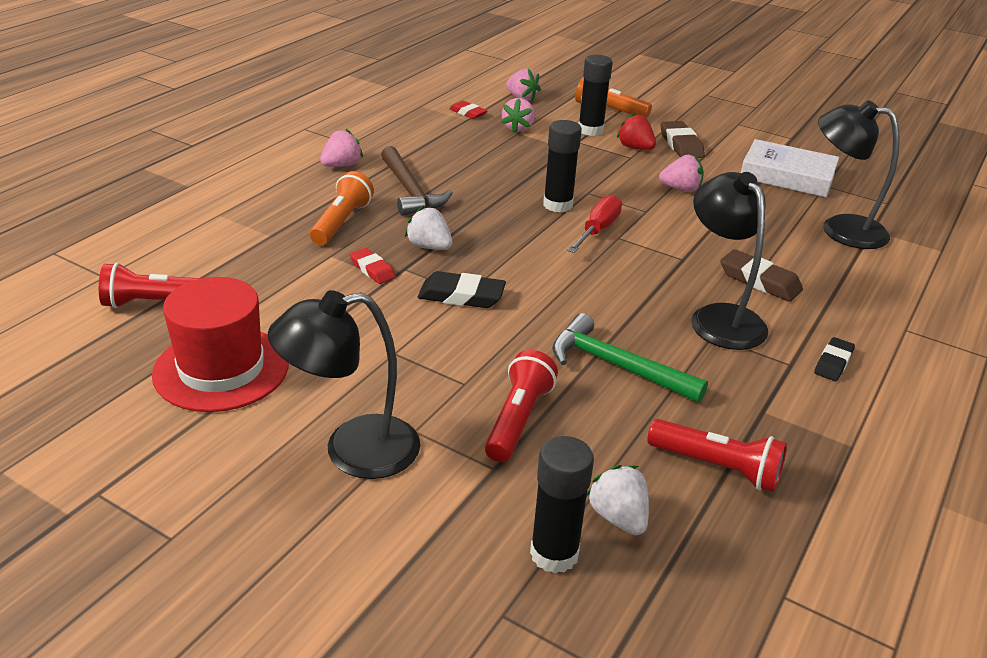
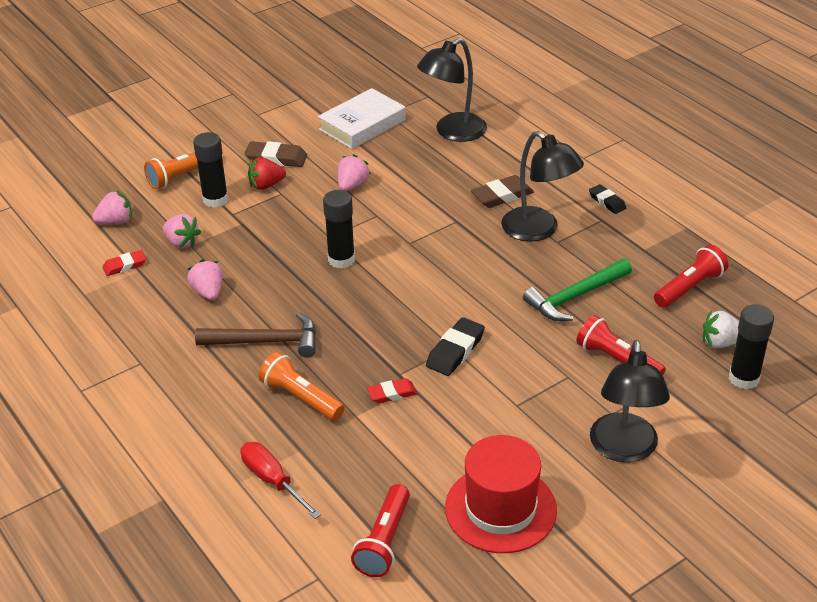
camera: 65 degrees left, 5 degrees up
(341, 165) = (186, 377): pink strawberry -> pink strawberry (208, 292)
(429, 247) = (372, 352): white strawberry -> none
(598, 229) = (392, 249): red screwdriver -> red screwdriver (272, 480)
(720, 317) = (538, 230): black lamp -> black lamp turned 135 degrees counterclockwise

